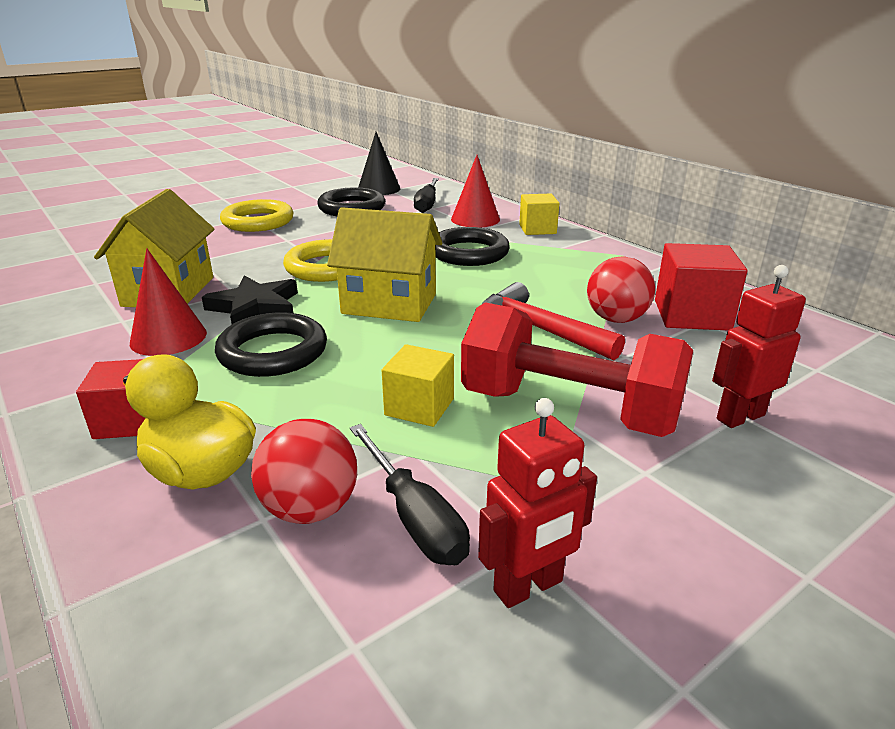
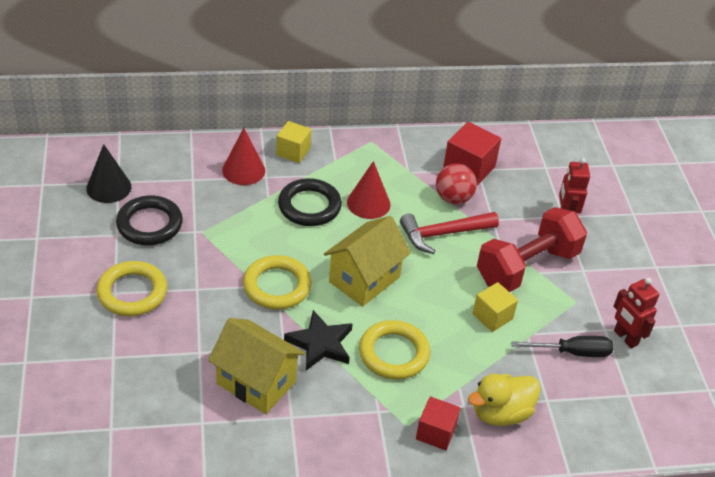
camera: 65 degrees left, 15 degrees up
(168, 337) = (338, 397): red cone -> red cone (368, 203)
(273, 352) = (394, 353): black ring -> yellow ring
(310, 509) = (549, 383): red ball -> none
(427, 204) = (182, 178): black screwdriver -> none
(528, 587) = (625, 338): red robot -> red robot turned 150 degrees clockwise

